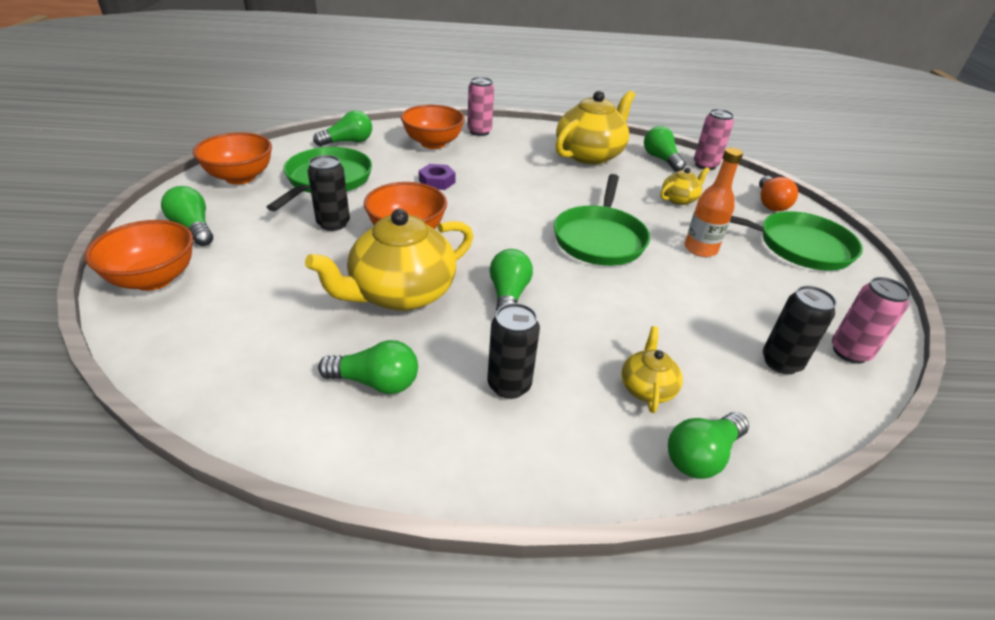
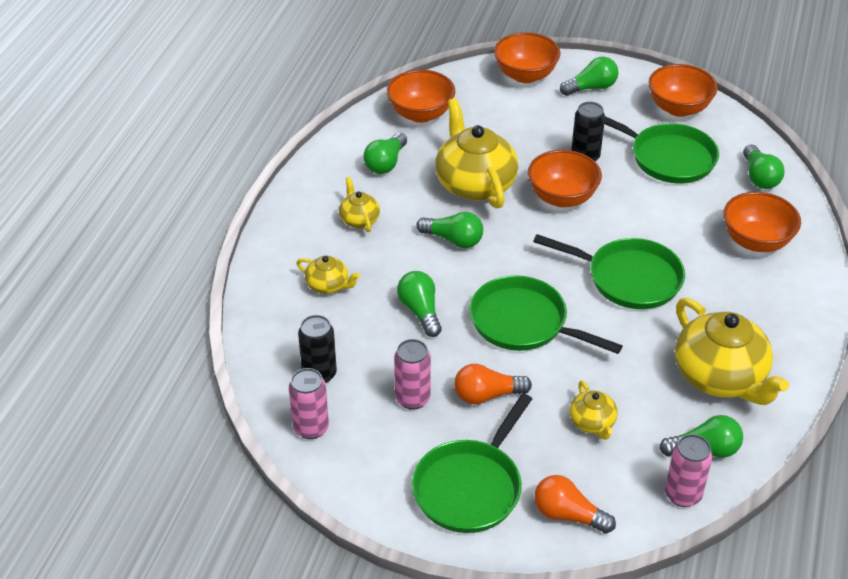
camera: 110 degrees right, 5 degrees up
(246, 366) = (421, 114): none -> orange bowl
(437, 181) = (658, 230): purple nut -> none
(479, 132) = (793, 287): pink can -> pink can (412, 399)
(508, 192) = (628, 278): none -> green pan
(509, 385) = (359, 219): black can -> yellow teapot
(700, 249) = (487, 395): orange bottle -> orange light bulb
(701, 456) = (264, 290): green light bulb -> green light bulb (420, 311)

